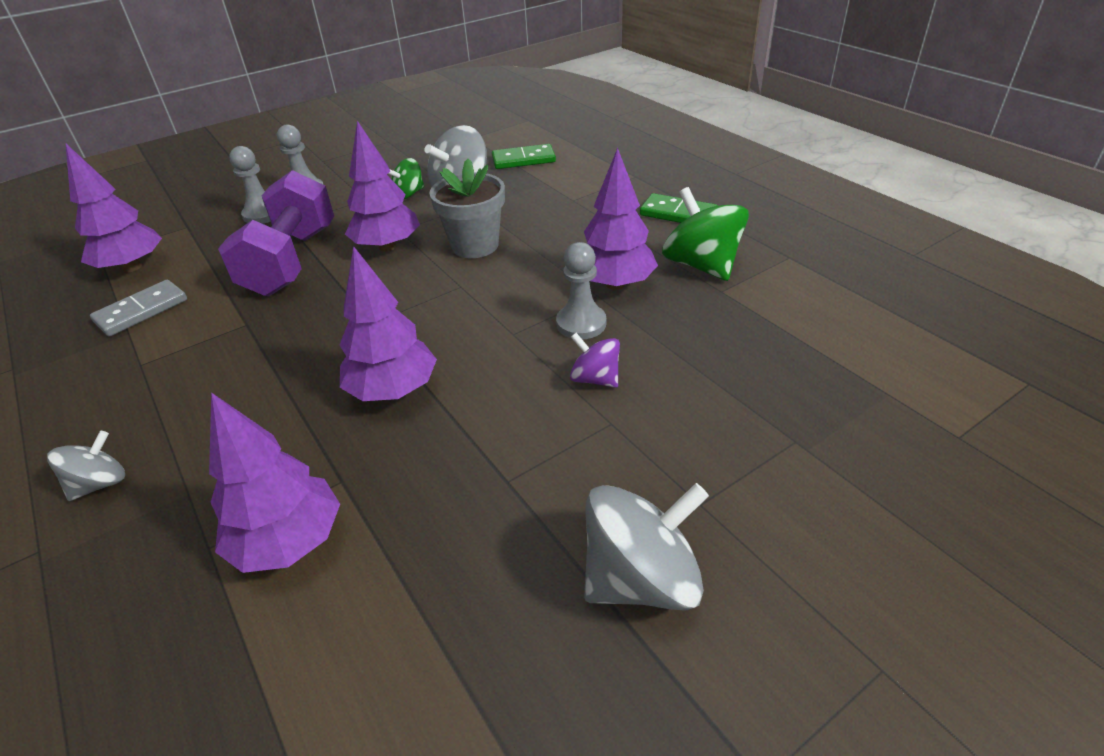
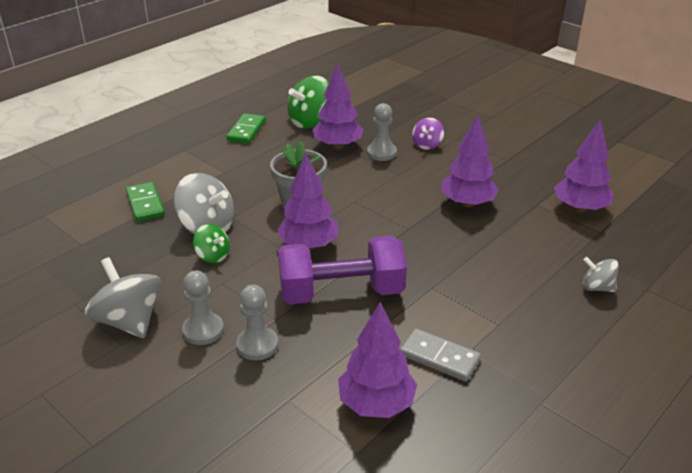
camera: 105 degrees left, 5 degrees down
(641, 578) = (534, 126): grey spinning top -> grey spinning top (129, 321)

